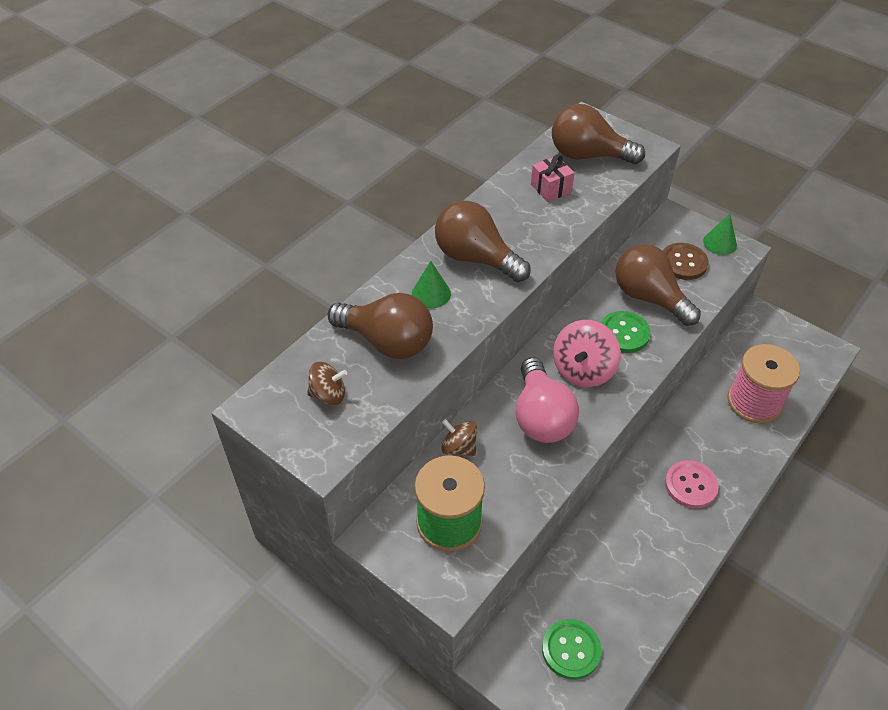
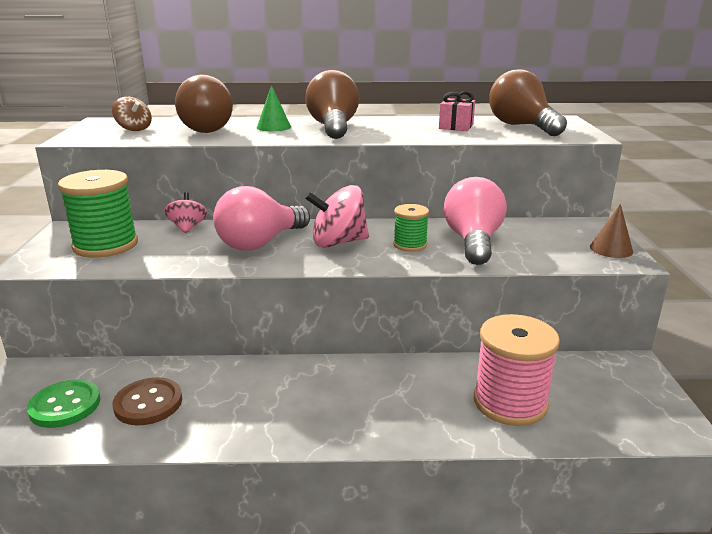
camera: 50 degrees right, 25 degrees down
(459, 447) = (187, 228): brown spinning top -> pink spinning top
(624, 333) = (410, 245): green button -> green spool
(649, 297) = (473, 242): brown light bulb -> pink light bulb
(683, 263) = (547, 242): brown button -> brown button (148, 403)
(690, 485) = (339, 402): pink button -> none
(720, 243) = (611, 249): green cone -> brown cone

